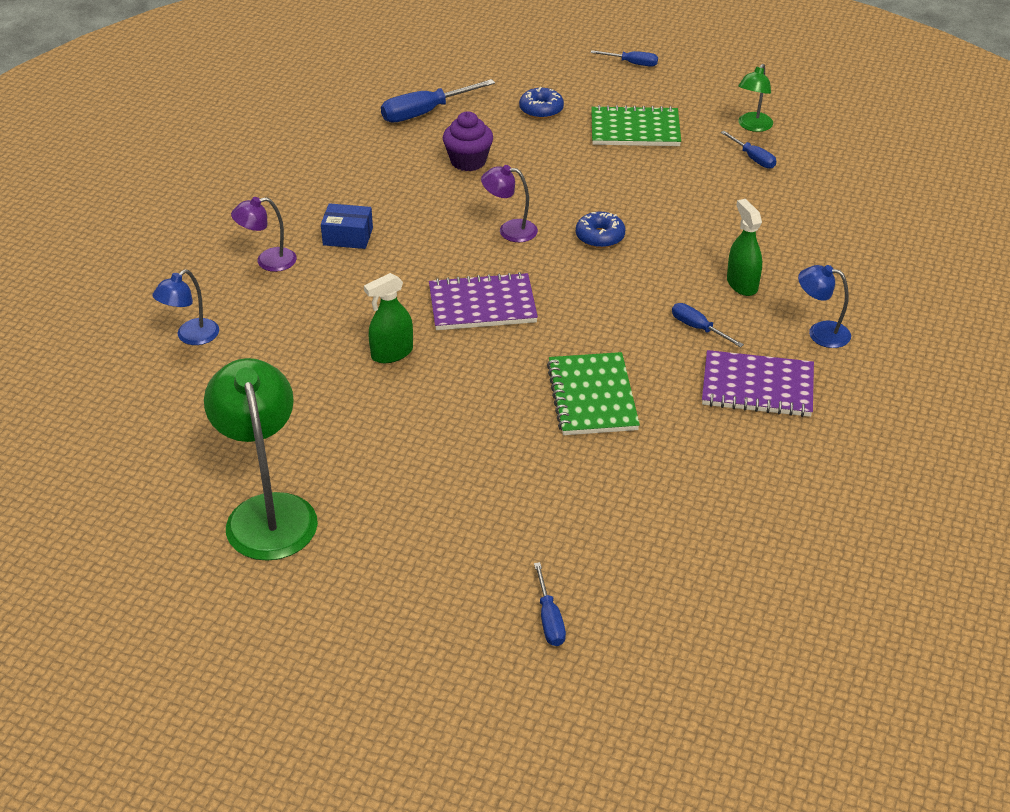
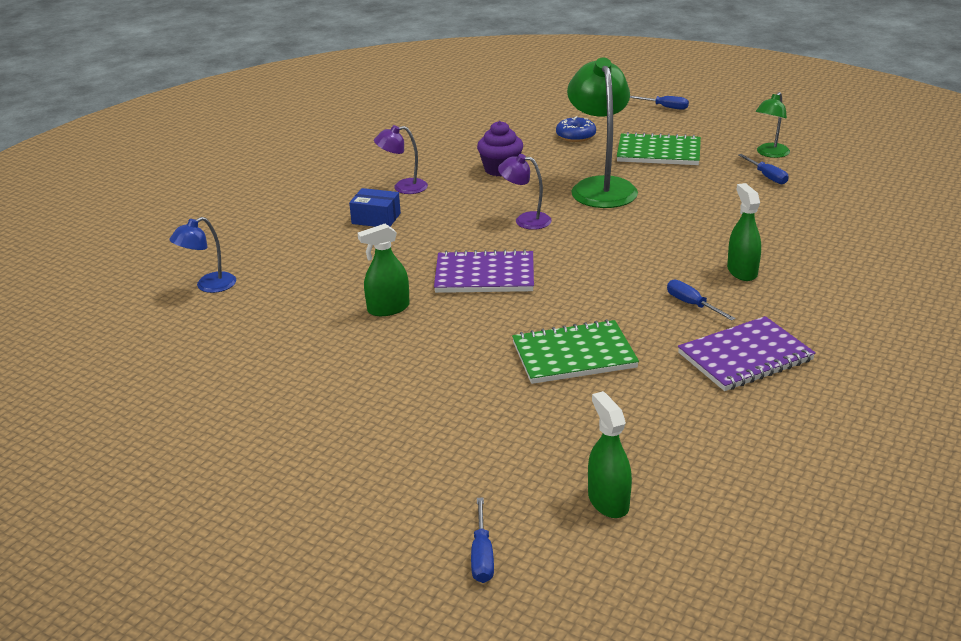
camera: 10 degrees right, 10 degrees down
(268, 261) = (298, 233): purple lamp -> purple lamp (403, 187)
(268, 512) = (226, 433): green lamp -> green lamp (601, 187)
(425, 113) = (472, 135): blue screwdriver -> none
(592, 397) = (574, 355): green notebook -> green notebook turned 75 degrees clockwise
(600, 237) = (609, 228): blue donut -> none
(653, 554) = (608, 501): none -> green spray bottle
(757, 387) = (745, 357): purple notebook -> purple notebook turned 45 degrees counterclockwise
(820, 333) = (817, 315): blue lamp -> none

